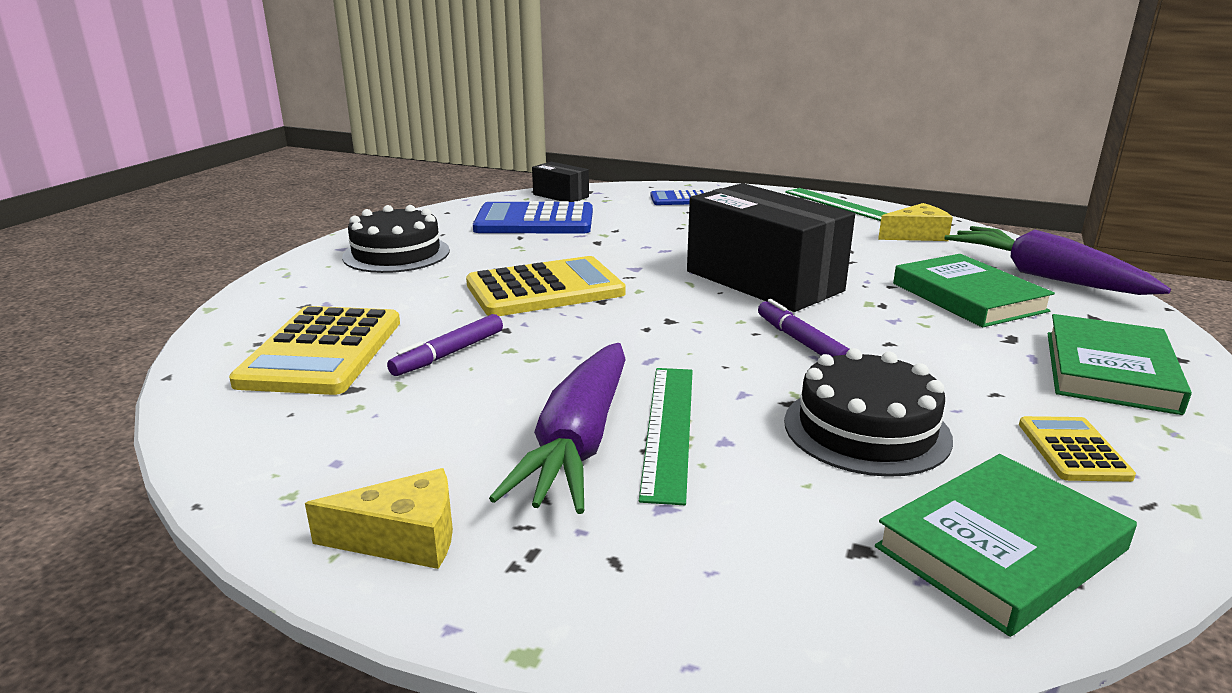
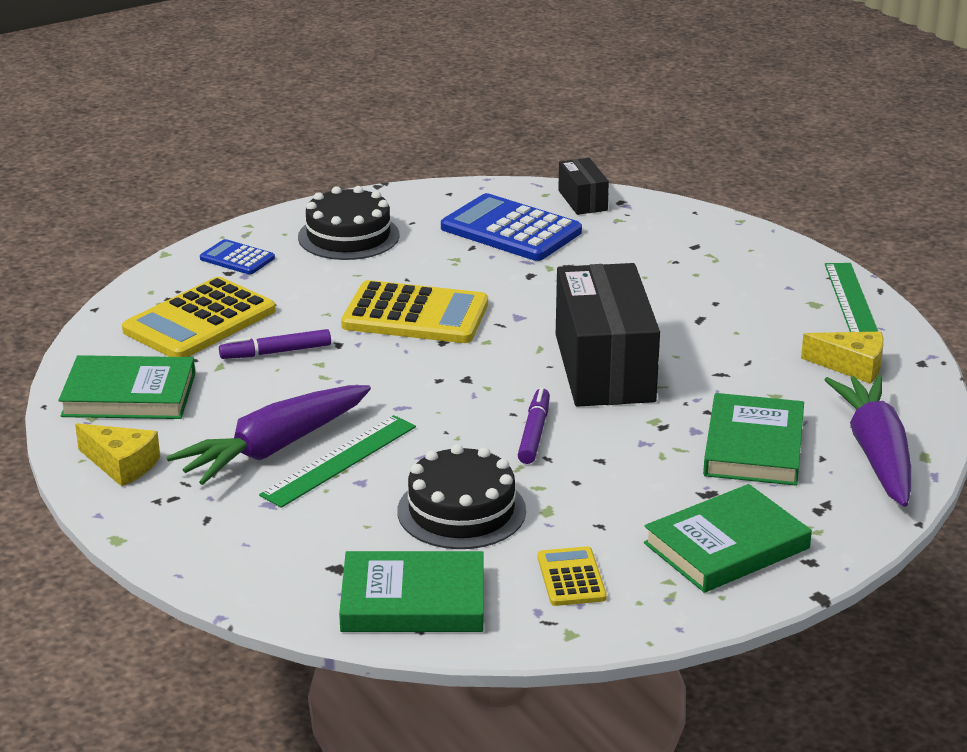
camera: 35 degrees right, 5 degrees up
(316, 450) = (129, 395): none -> green book
(678, 199) = (693, 241): blue calculator -> blue calculator (237, 258)
(1073, 450) = (571, 577): yellow calculator -> yellow calculator turned 45 degrees counterclockwise

